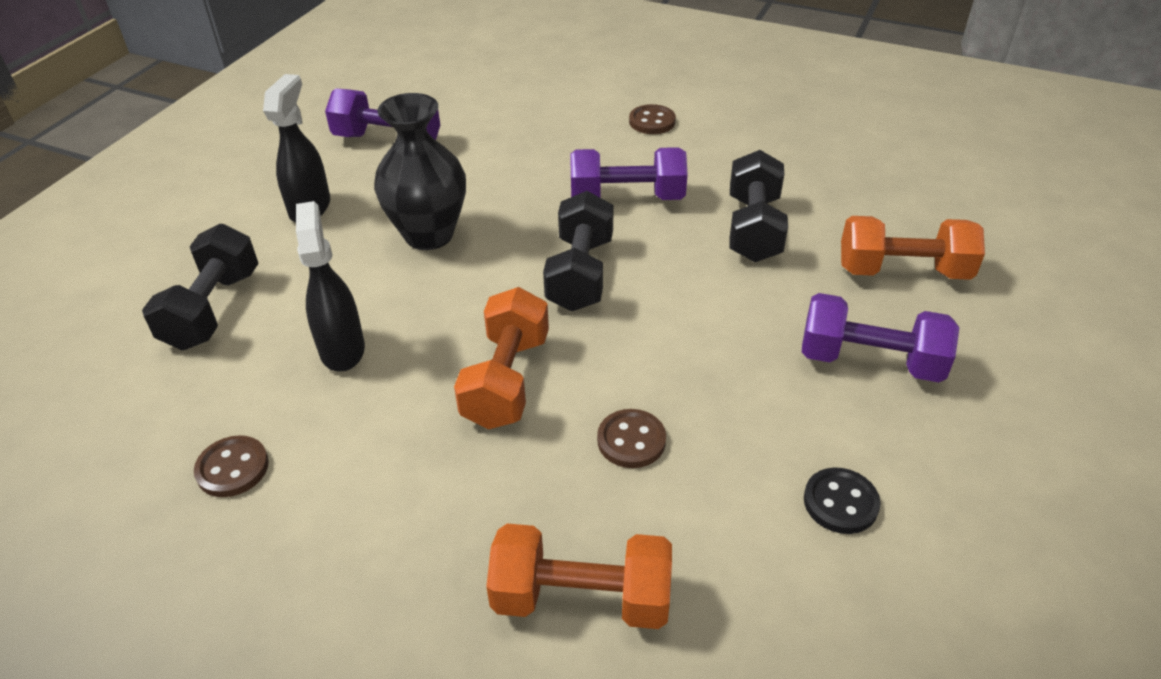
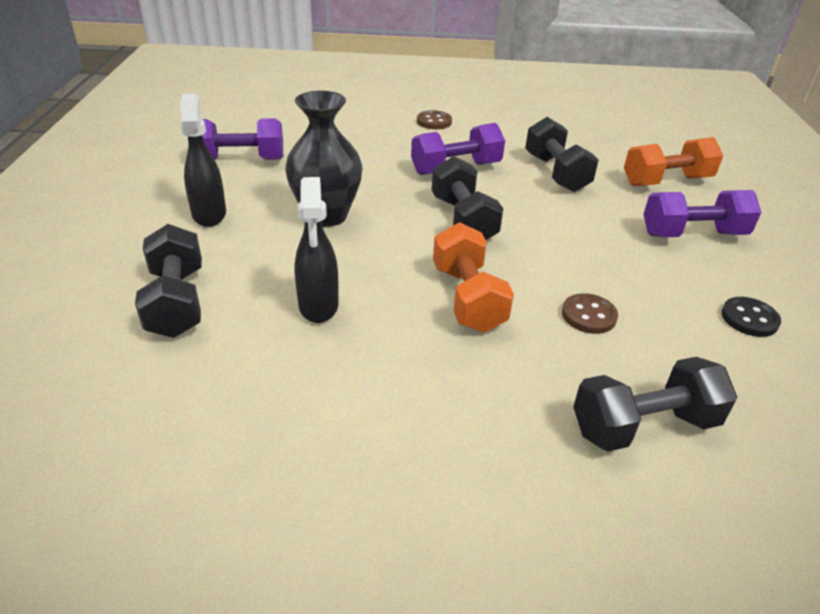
camera: 25 degrees left, 5 degrees down
(232, 468) = (292, 416): brown button -> none
(342, 349) = (318, 306): black spray bottle -> black spray bottle turned 150 degrees counterclockwise
(581, 598) = (644, 426): orange dumbbell -> black dumbbell

